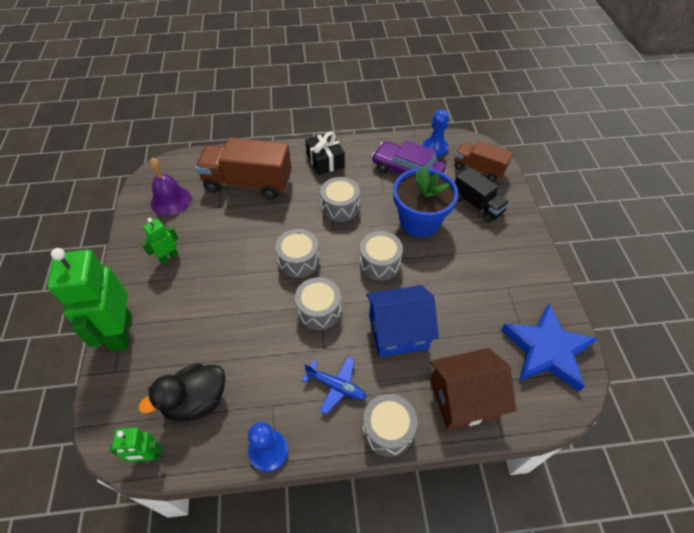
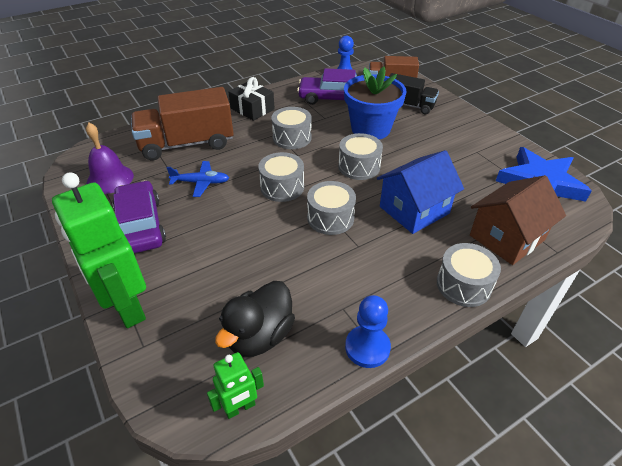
camera: 25 degrees left, 10 degrees down
(169, 257) = (140, 225): green robot -> purple car
(336, 386) = (391, 269): blue plane -> blue plane (201, 183)

